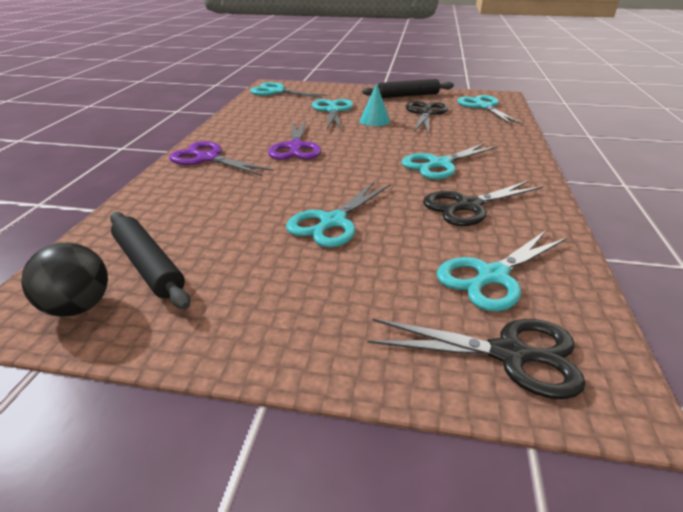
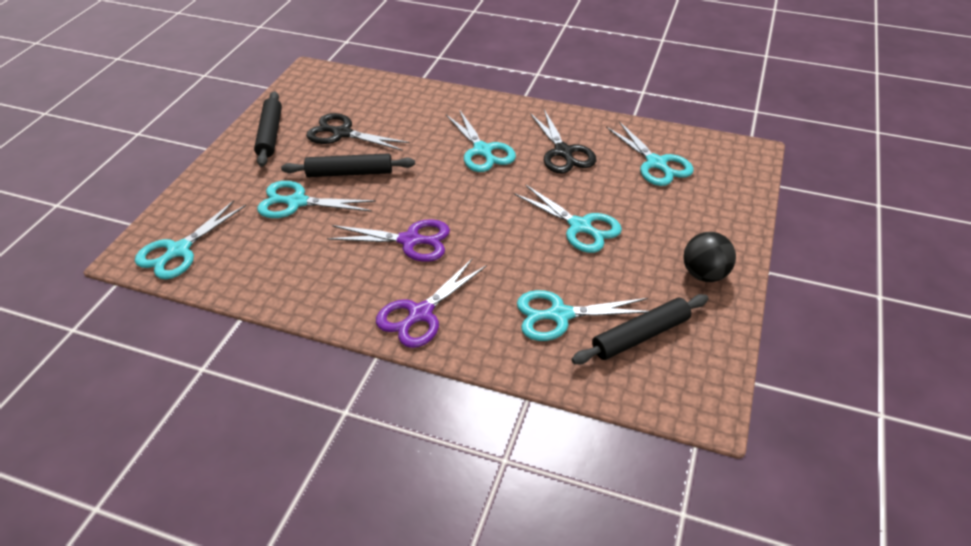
camera: 80 degrees left, 10 degrees up
(78, 307) = (694, 370): black ball -> black ball (704, 274)
(374, 120) = (349, 173): turquoise cone -> black rolling pin
(483, 107) = (340, 91): turquoise scissors -> turquoise scissors (560, 315)
(509, 354) = (725, 175): black scissors -> none

